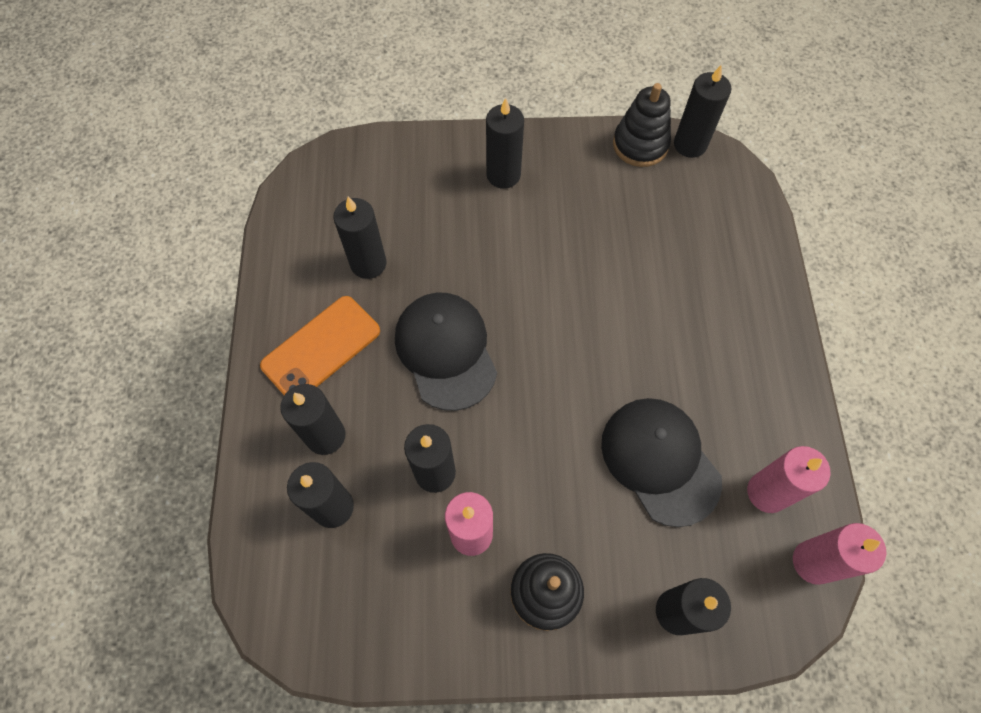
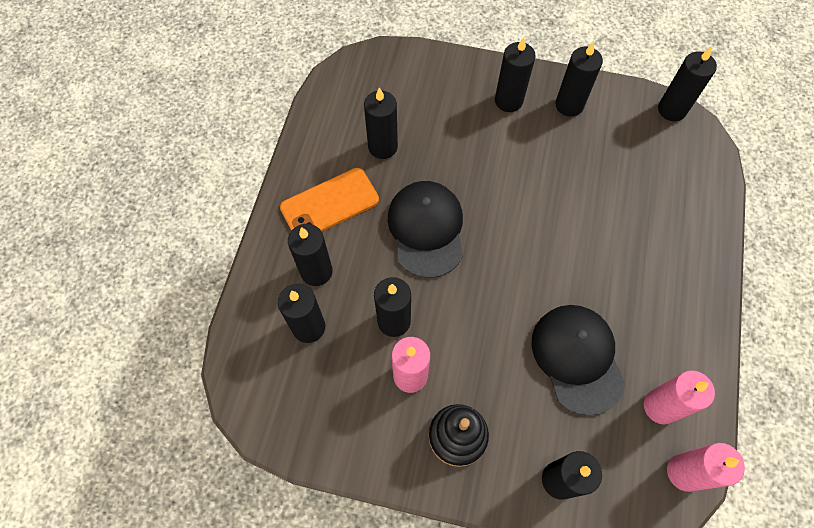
camera: 15 degrees right, 0 degrees up
(574, 164) = (569, 105): none -> black candle
(640, 145) = (629, 101): black stacking toy -> none

